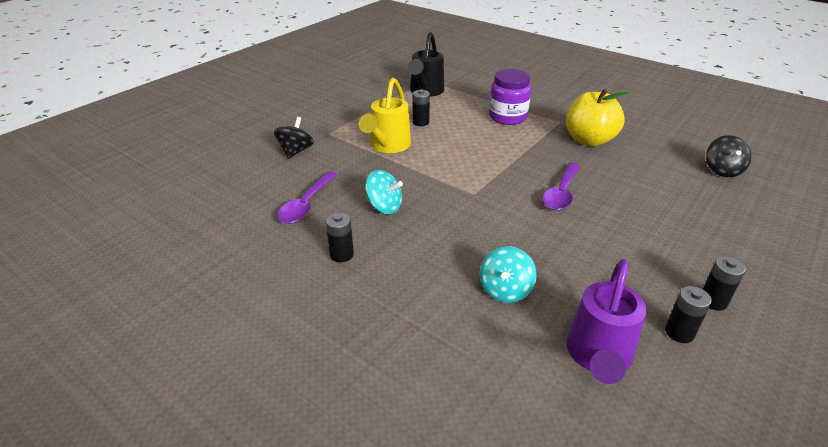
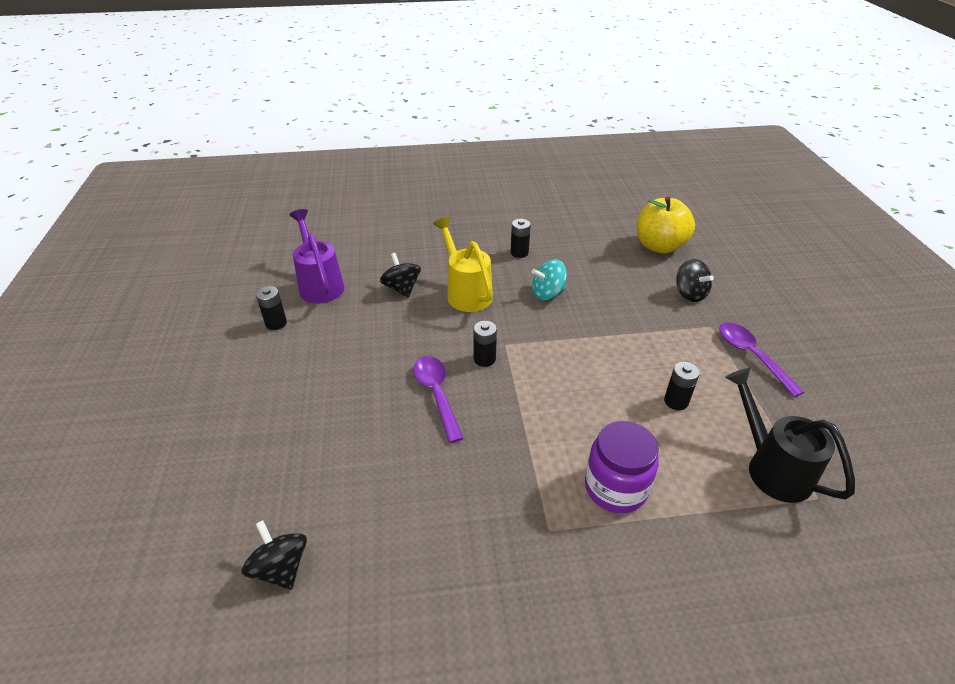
camera: 135 degrees right, 5 degrees up
(306, 204) = (594, 264): purple spoon -> purple spoon (751, 356)
(388, 146) = (643, 347): yellow watering can -> yellow watering can (466, 292)
(505, 290) = (402, 288): turquoise spinning top -> black spinning top
(589, 140) = (480, 512): yellow apple -> yellow apple (659, 246)
(713, 301) = (257, 359): black battery -> black battery (484, 359)

